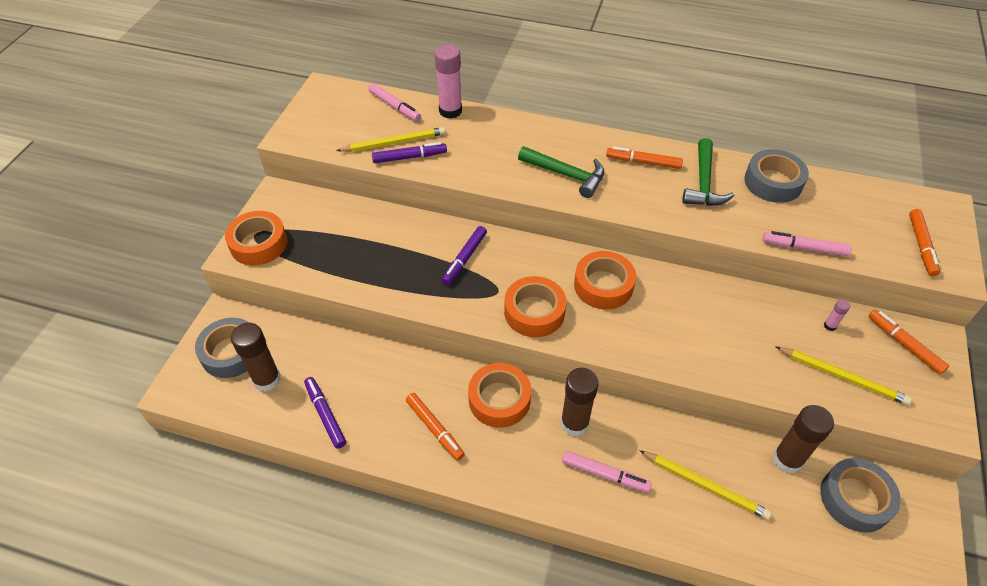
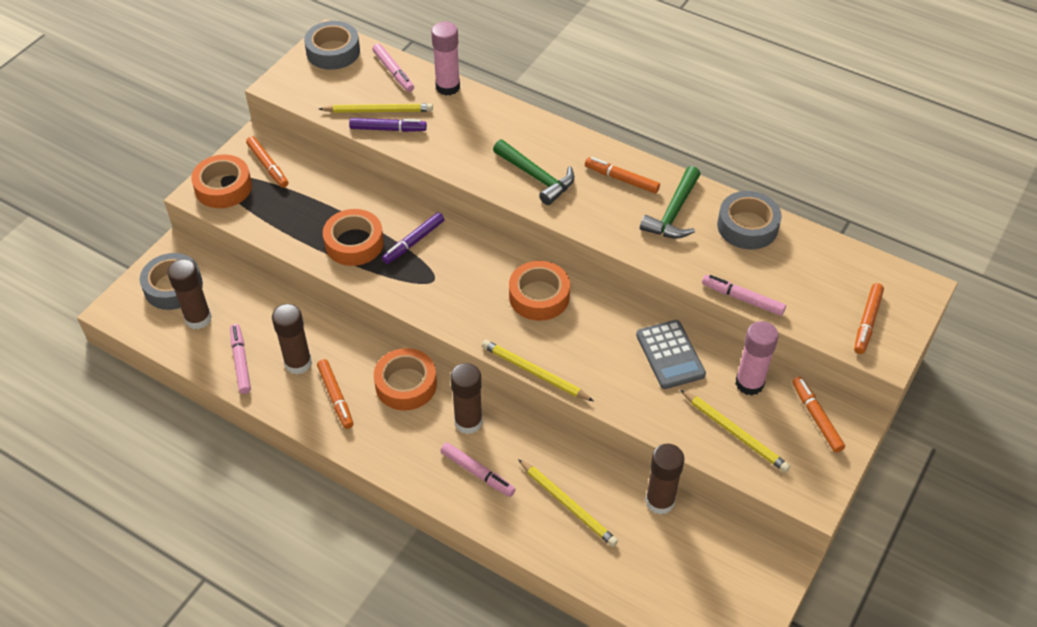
camera: 15 degrees right, 0 degrees up
(297, 215) = (268, 166): none -> orange marker
(325, 415) = (240, 362): purple marker -> pink marker
(384, 402) = (298, 363): none -> brown glue stick
(534, 312) = (460, 307): orange tape -> orange tape (354, 243)
(632, 361) = (534, 373): none -> yellow pencil
(747, 315) = (670, 355): none -> grey calculator
(830, 326) = (749, 383): pink glue stick -> pink glue stick, size x2.24
(855, 499) = (708, 550): grey tape -> grey tape (333, 51)

